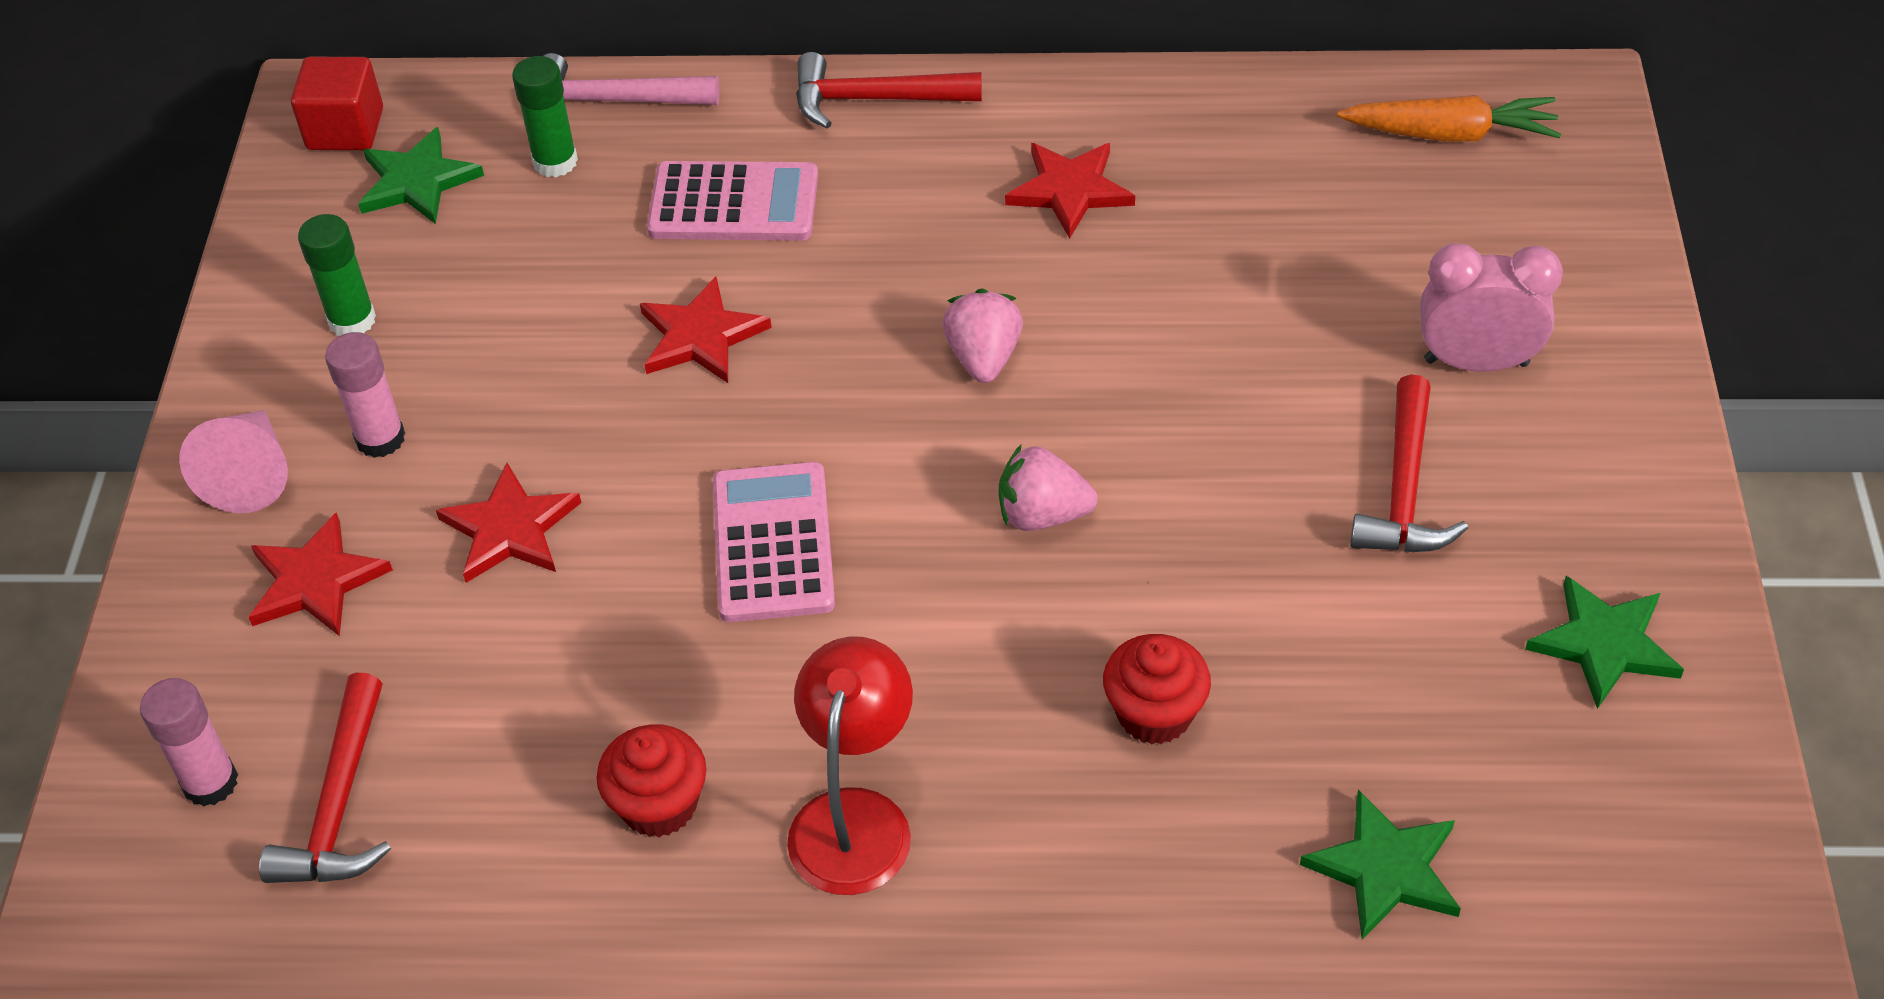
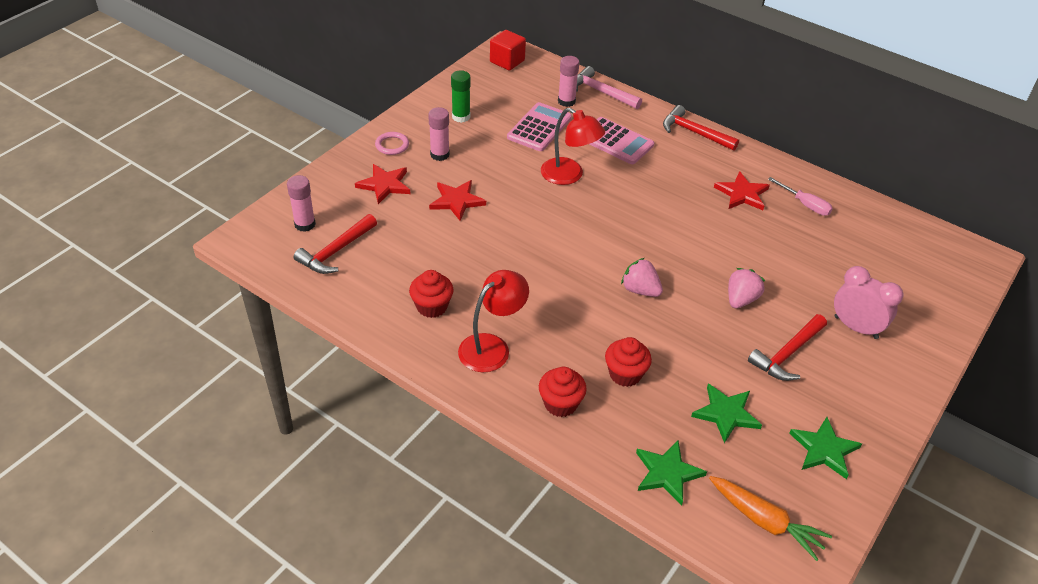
camera: 30 degrees right, 5 degrees down
(251, 475) = (392, 145): pink cone -> pink ring
(417, 181) = (516, 86): green star -> green star (726, 414)
(555, 162) = (566, 101): green glue stick -> pink glue stick
(701, 336) = (569, 176): red star -> red lamp
(773, 543) = (538, 250): pink calculator -> pink calculator (539, 128)
(983, 357) = (662, 231): pink strawberry -> pink strawberry (741, 299)
(1085, 854) = (560, 404): none -> red cupcake
(1201, 150) = (805, 204): none -> pink screwdriver
(1451, 134) = (914, 246): orange carrot -> orange carrot (765, 522)

